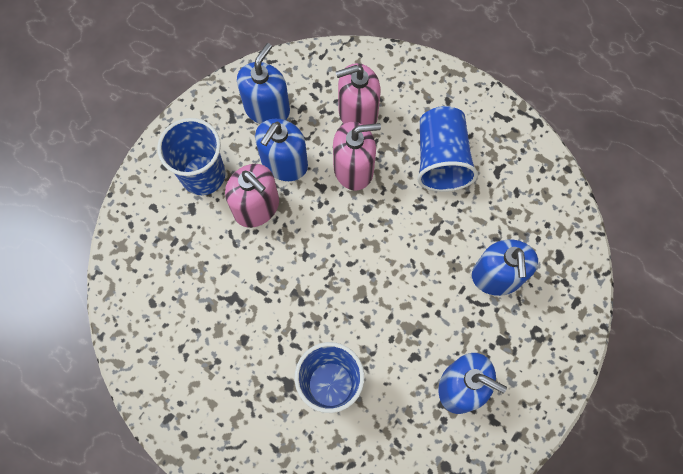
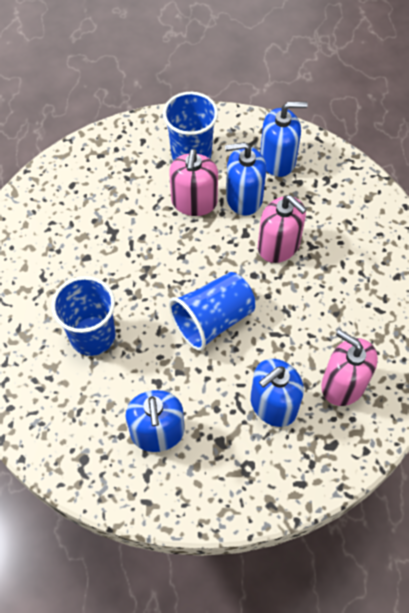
camera: 55 degrees right, 10 degrees down
(357, 113) = (328, 220): pink soap dispenser -> pink soap dispenser (343, 384)
(441, 159) = (340, 302): blue cup -> blue cup (213, 320)

